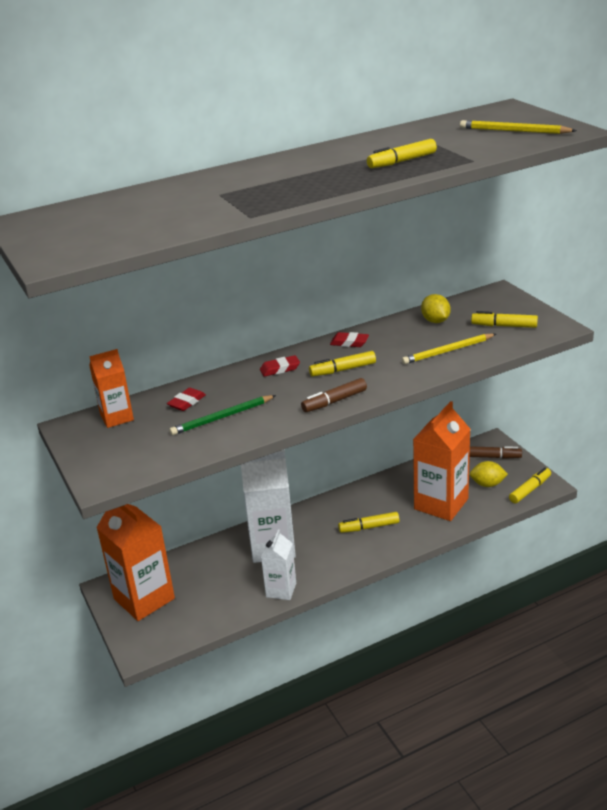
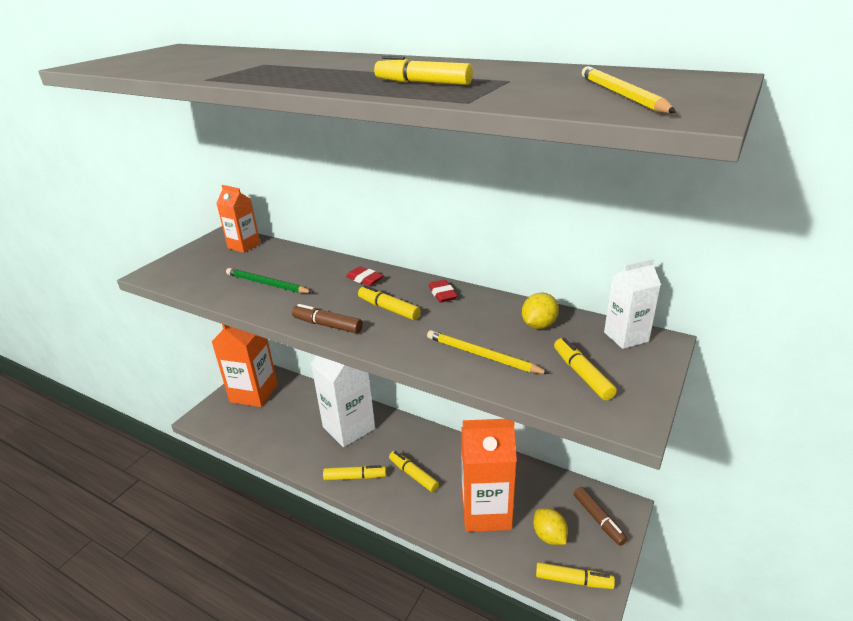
camera: 55 degrees right, 0 degrees up
(187, 402) = (282, 262): red eraser -> none
(281, 590) = (299, 459): white carton -> white carton (626, 337)
(339, 561) = (355, 477): none -> yellow marker

